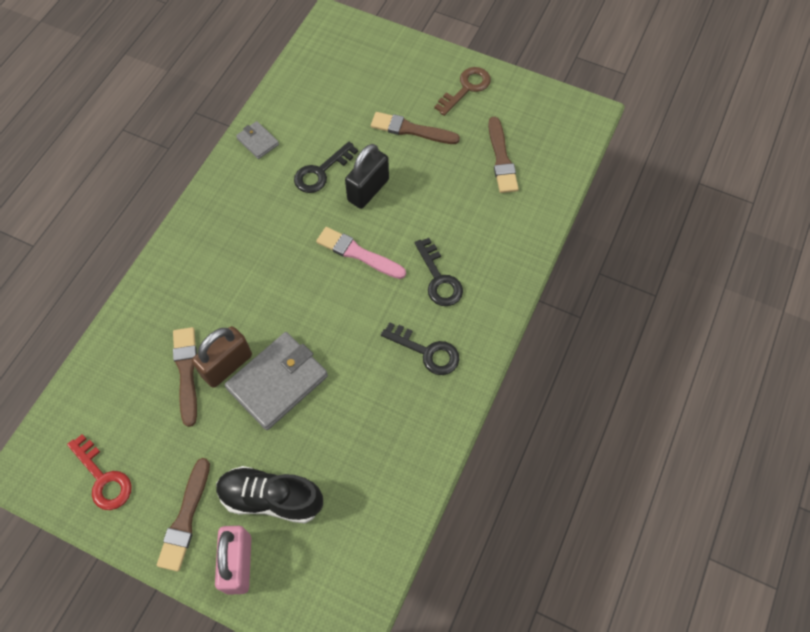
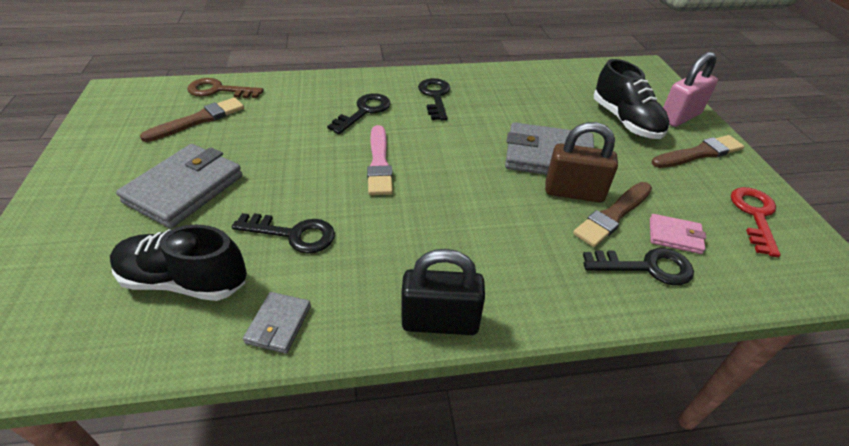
camera: 125 degrees left, 20 degrees down
(136, 351) = (646, 267): none -> black key
(138, 396) = (674, 236): none -> pink wallet
(322, 111) = (185, 281): none -> black shoe
(368, 190) = (295, 187): black padlock -> black padlock (440, 321)
(411, 130) = (184, 189): brown brush -> grey wallet
(466, 88) = (96, 172): brown key -> brown key (219, 90)

